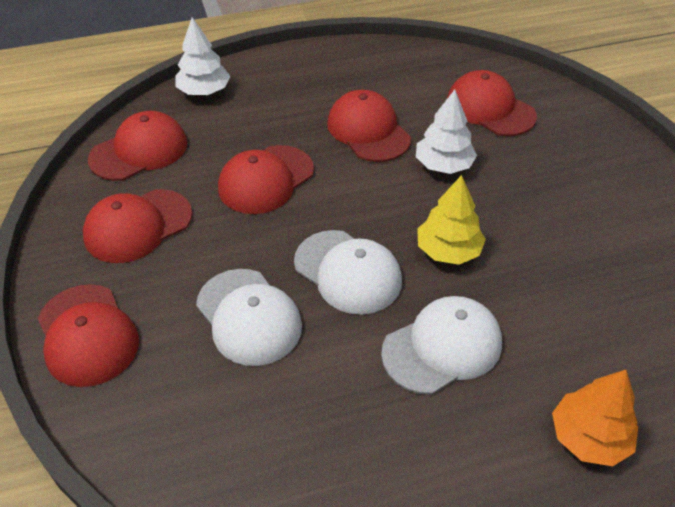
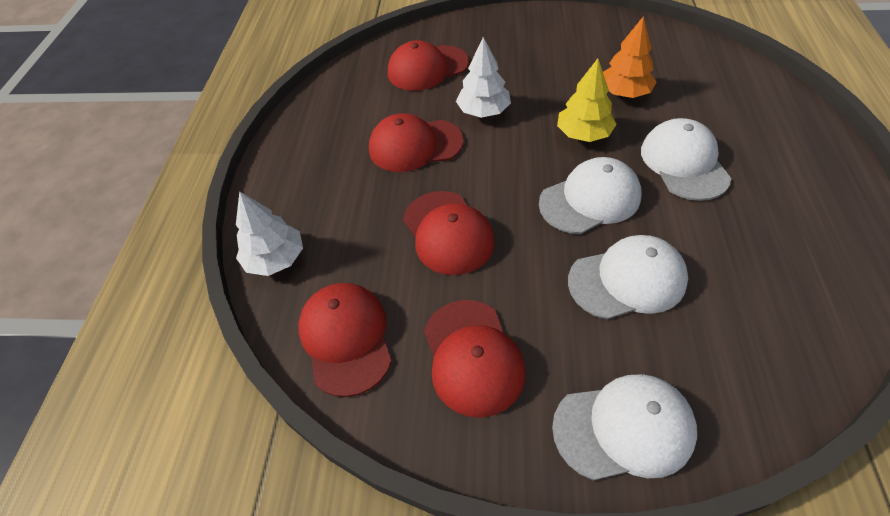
camera: 65 degrees left, 5 degrees up
(87, 335) = (624, 428): red cap -> white cap
(589, 437) = (771, 114): orange tree -> orange tree (624, 93)

